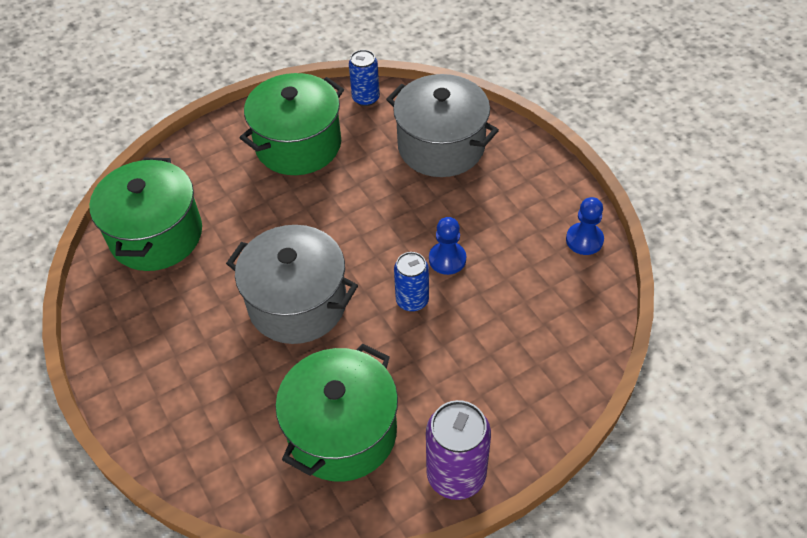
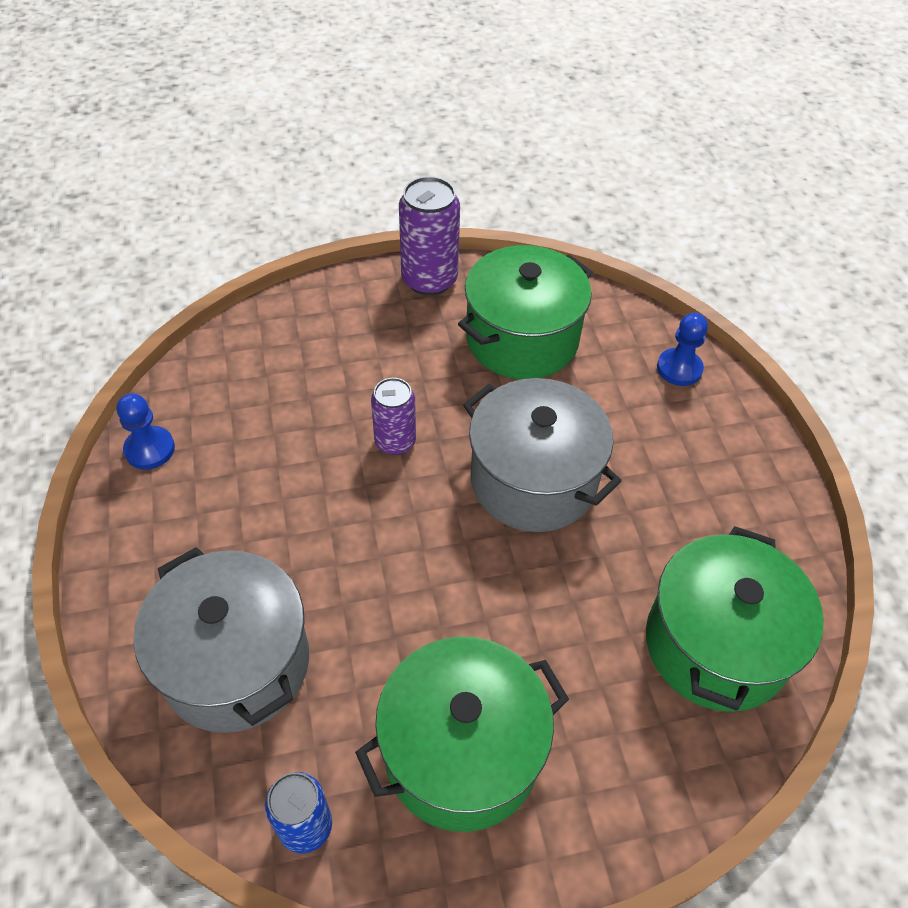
camera: 165 degrees left, 0 degrees up
(412, 300) = (395, 442): blue can -> purple can
(447, 259) = (328, 478): blue pawn -> blue pawn (679, 368)

